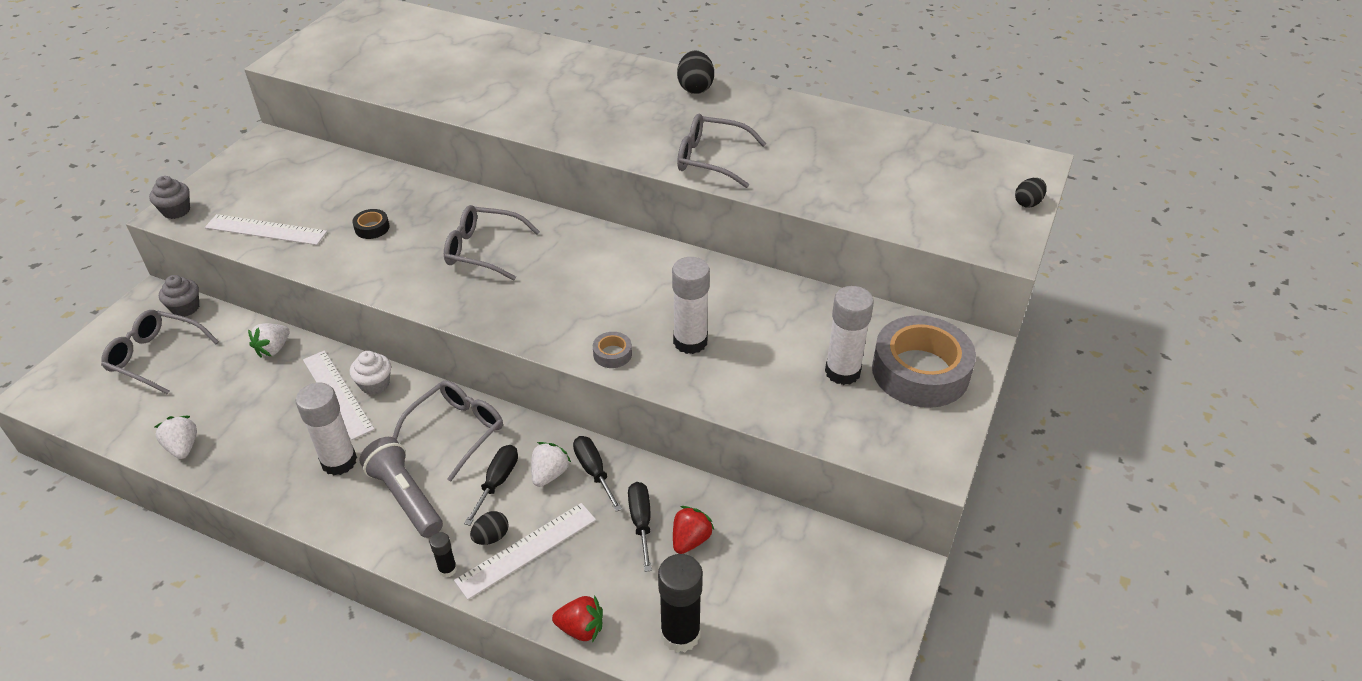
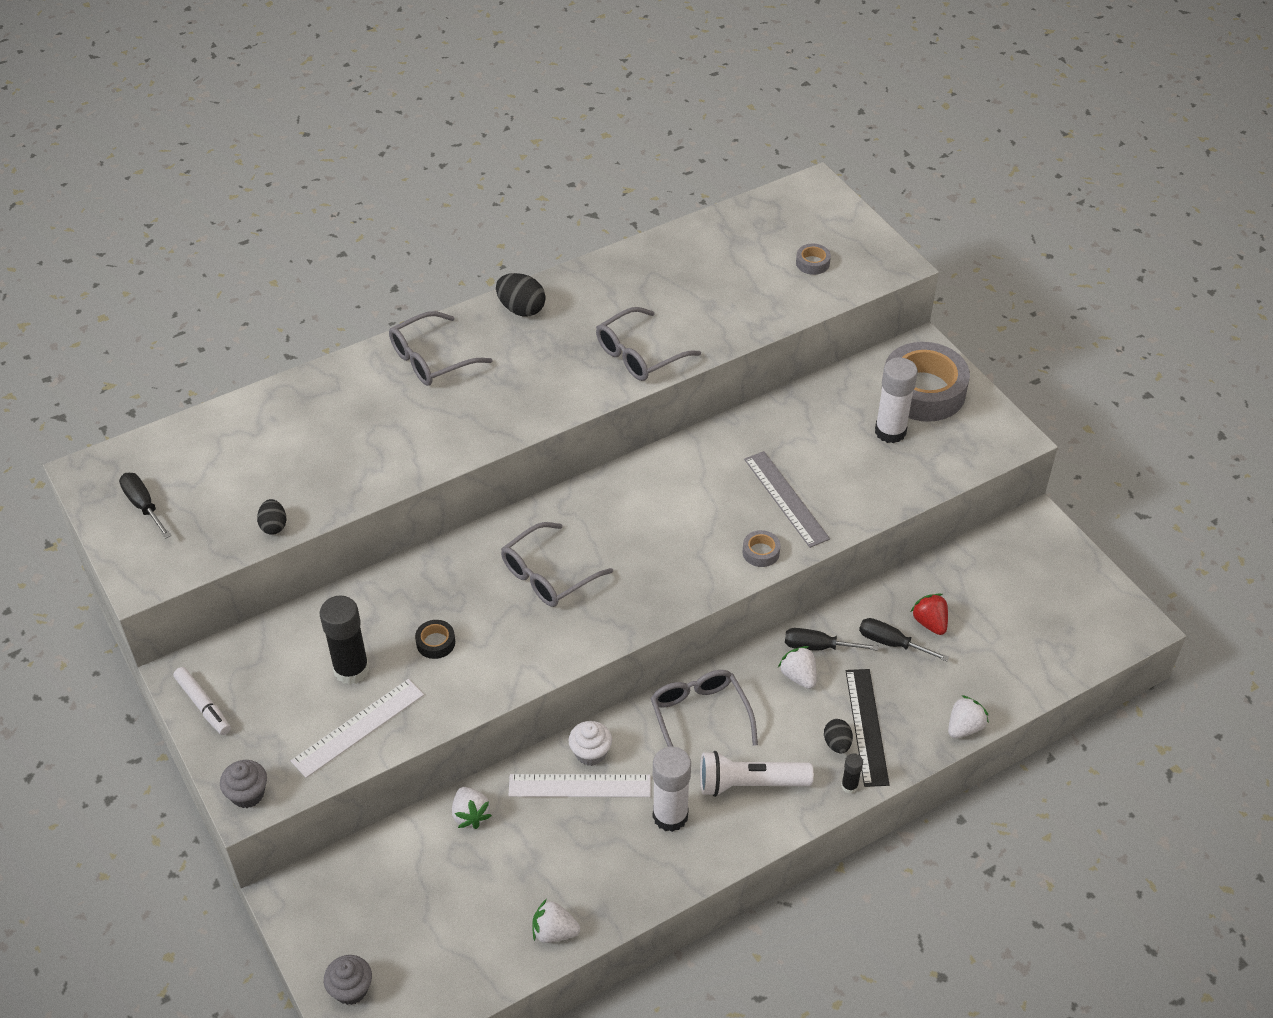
camera: 55 degrees left, 5 degrees up
(156, 357) = (395, 919): grey glasses -> grey glasses (431, 359)
(185, 308) = (335, 870): grey cupcake -> grey cupcake (351, 989)
(245, 159) = (203, 705): none -> white marker
(405, 497) = (749, 783): grey flashlight -> white flashlight
(497, 482) = (781, 714): black screwdriver -> black screwdriver (143, 505)
(527, 550) = (866, 726): white ruler -> black ruler
(581, 628) = (964, 727): red strawberry -> white strawberry
(680, 634) = (1008, 672): black glue stick -> black glue stick (351, 670)
(690, 342) = (786, 498): white glue stick -> grey ruler
(937, 201) = (812, 263): none -> grey tape
(1027, 203) = (857, 221): black egg -> black egg (274, 526)

